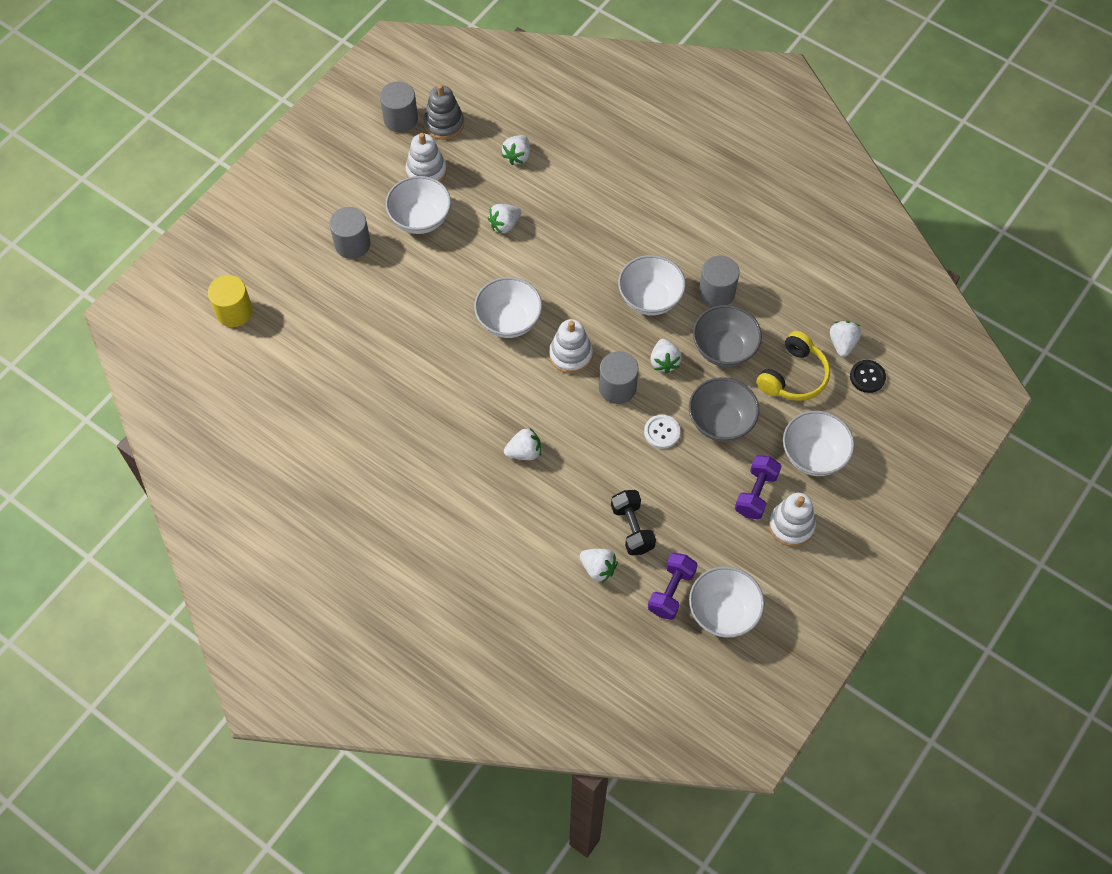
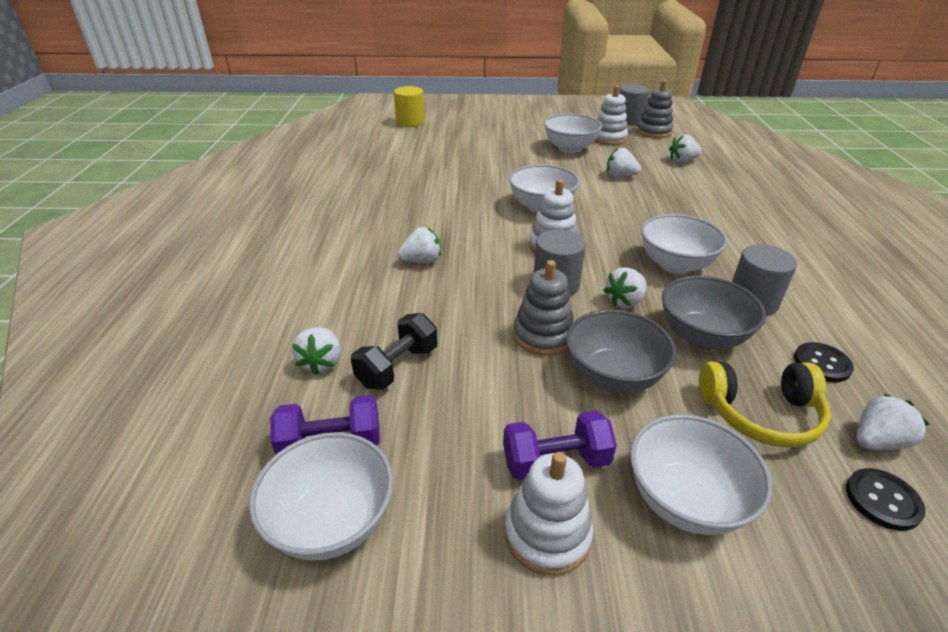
camera: 55 degrees right, 25 degrees down
(352, 244) = (513, 136): grey cylinder -> none
(524, 452) = (422, 261): white strawberry -> white strawberry turned 60 degrees counterclockwise
(662, 432) = (543, 335): white button -> grey stacking toy
(785, 312) = (822, 364): none -> black button

